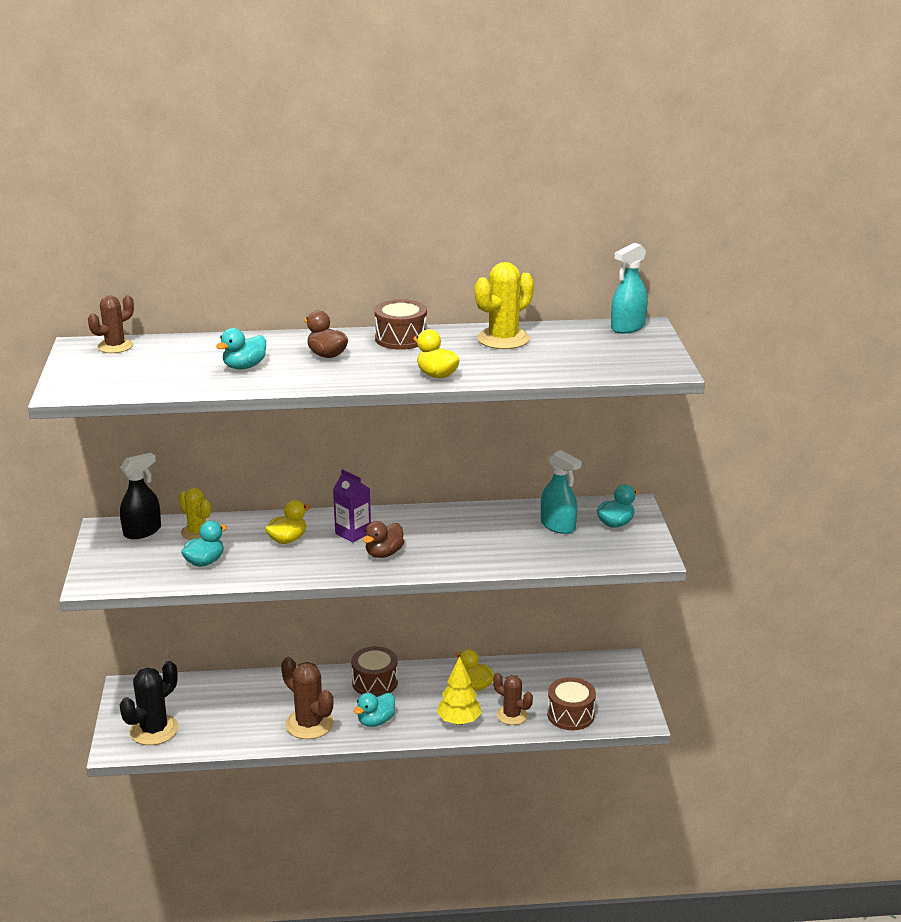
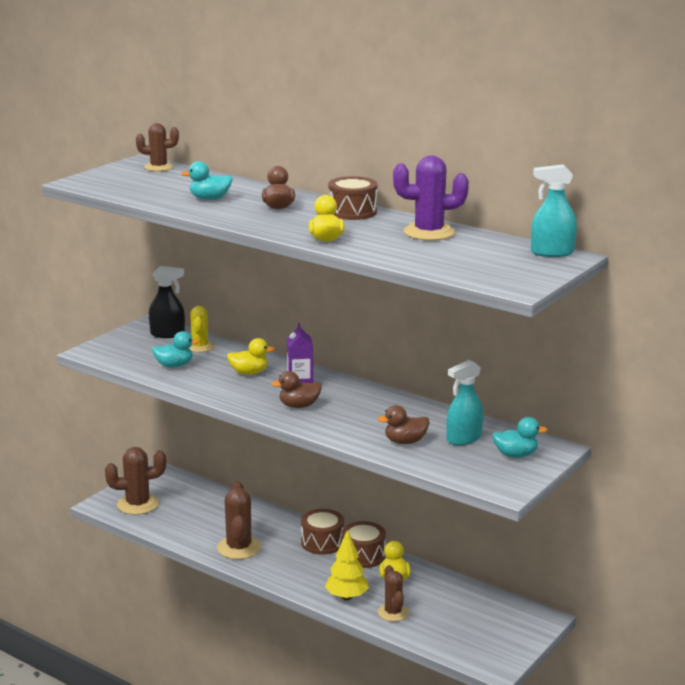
camera: 40 degrees right, 5 degrees down
(154, 730) = (138, 504): black cactus -> brown cactus
(376, 721) = (286, 568): turquoise duck -> none
(503, 339) = (429, 232): yellow cactus -> purple cactus
(520, 549) = (405, 442): none -> brown duck
(558, 526) = (463, 438): turquoise spray bottle -> turquoise spray bottle turned 60 degrees clockwise
(570, 715) = (441, 635): brown drum -> brown drum (363, 555)

